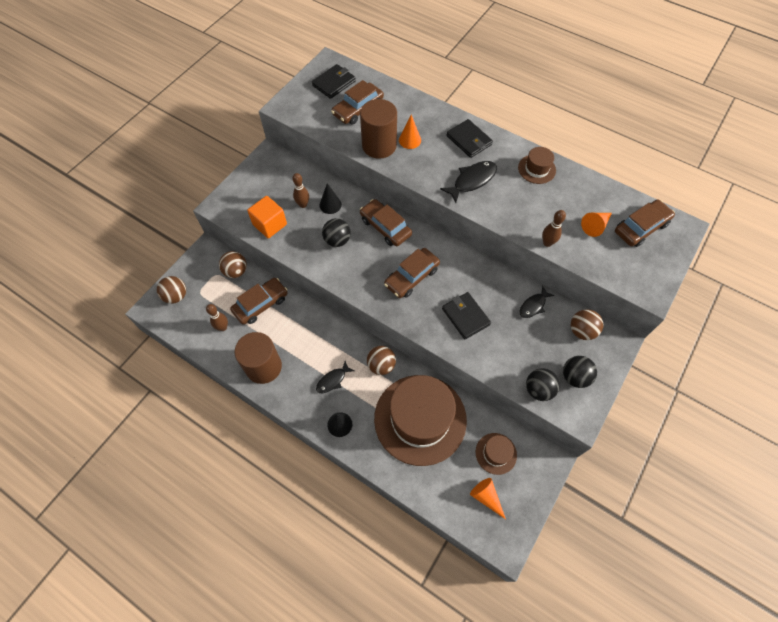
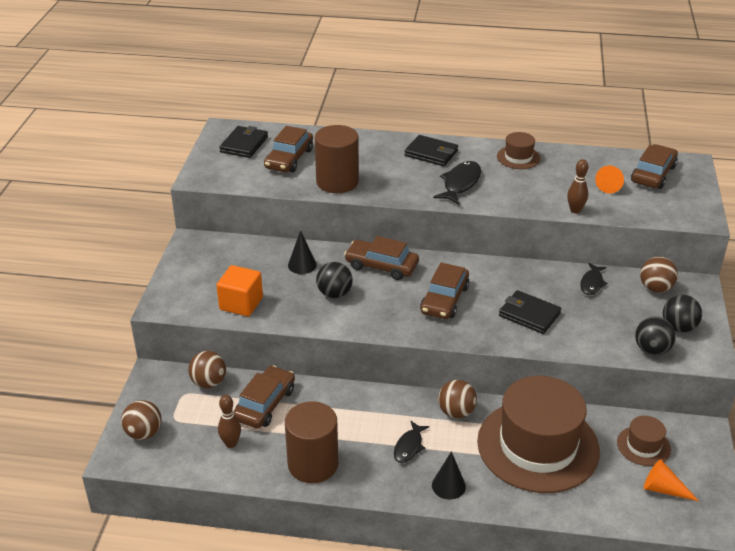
camera: 25 degrees left, 25 degrees down
(303, 204) = (269, 274): brown bowling pin -> none
(410, 140) = (367, 169): orange cone -> none

